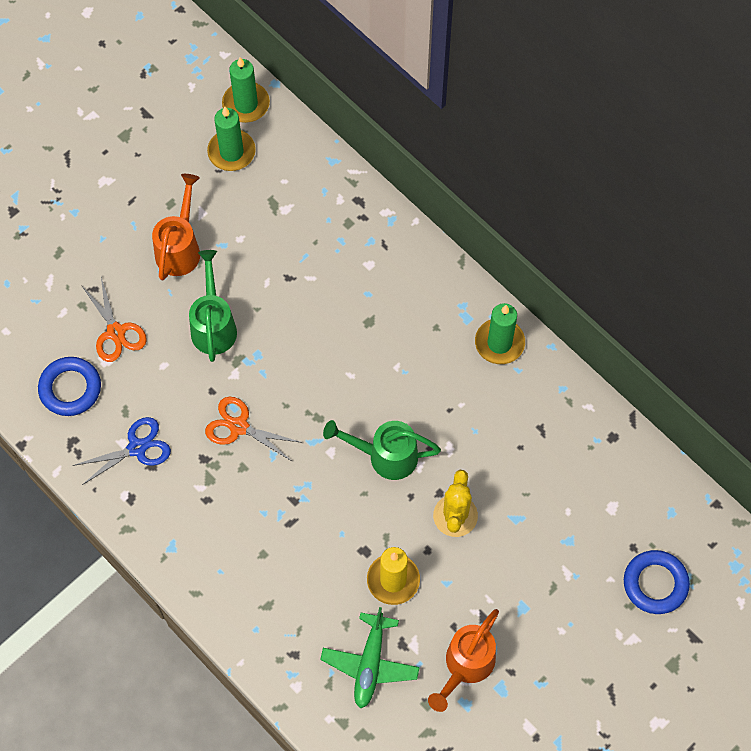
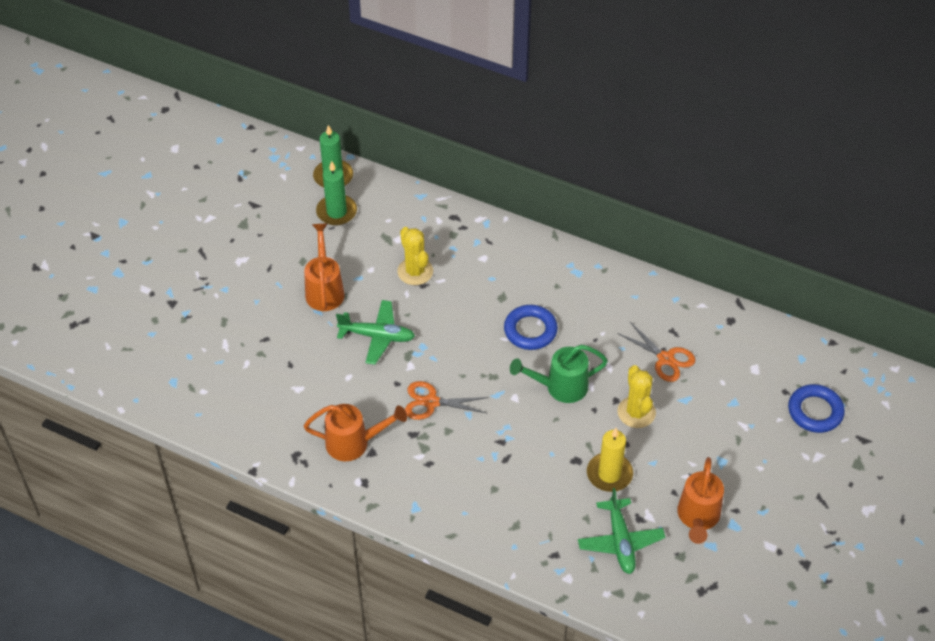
camera: 20 degrees left, 15 degrees down
(70, 388) = (277, 417): blue ring -> blue ring (530, 330)
(116, 332) = (298, 365): orange scissors -> orange scissors (666, 359)
(137, 448) = (353, 443): blue scissors -> orange watering can
(213, 326) = (377, 336): green watering can -> green plane
(287, 257) = (415, 271): none -> yellow cactus
(499, 343) = (611, 282): green candle -> none

